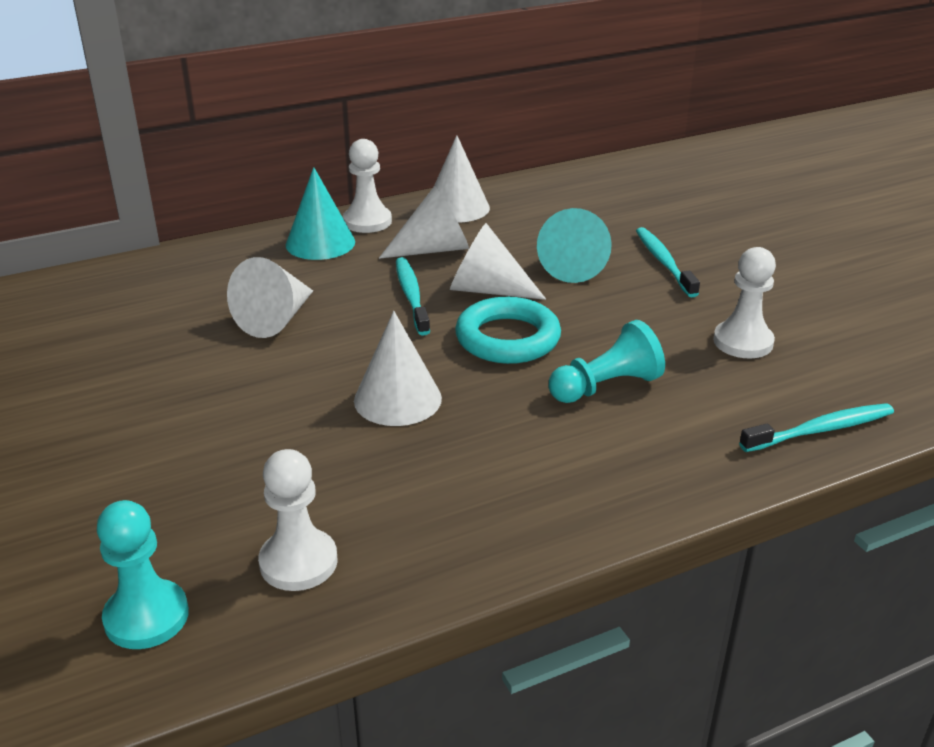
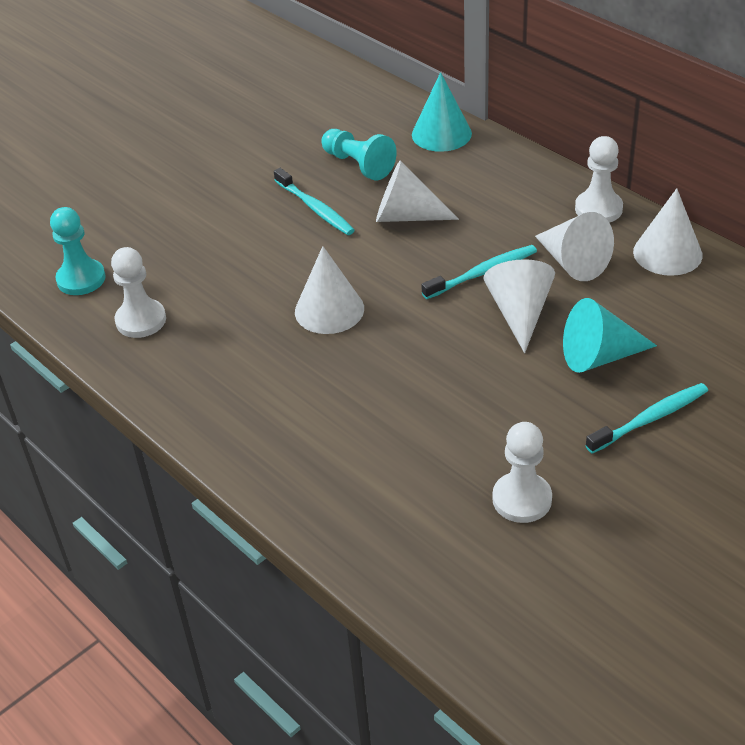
camera: 75 degrees right, 10 degrees up
(320, 243) = (540, 196): turquoise cone -> turquoise cone (441, 134)
(507, 338) = (445, 345): turquoise ring -> none
(606, 386) = (400, 419): turquoise pawn -> turquoise pawn (358, 165)
(820, 430) = (396, 569): turquoise toothbrush -> turquoise toothbrush (315, 208)

